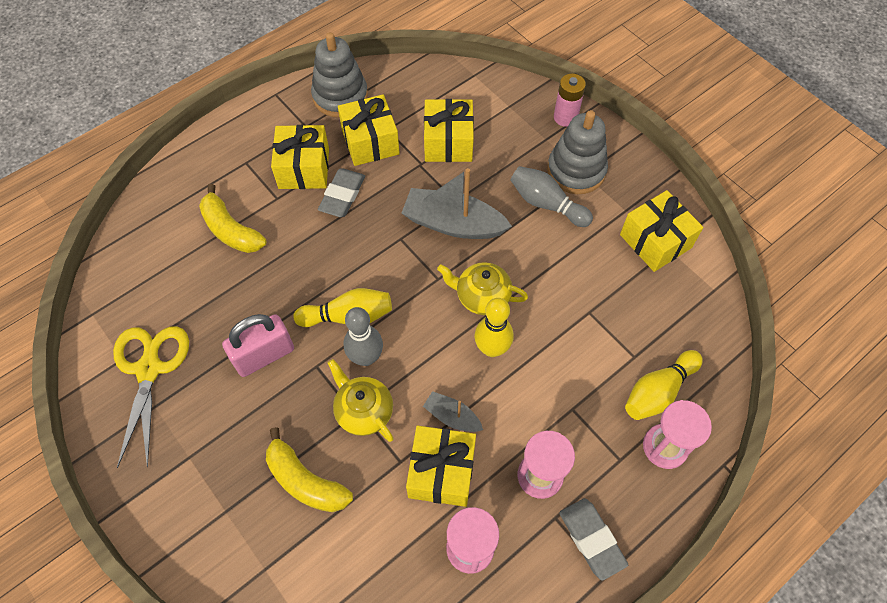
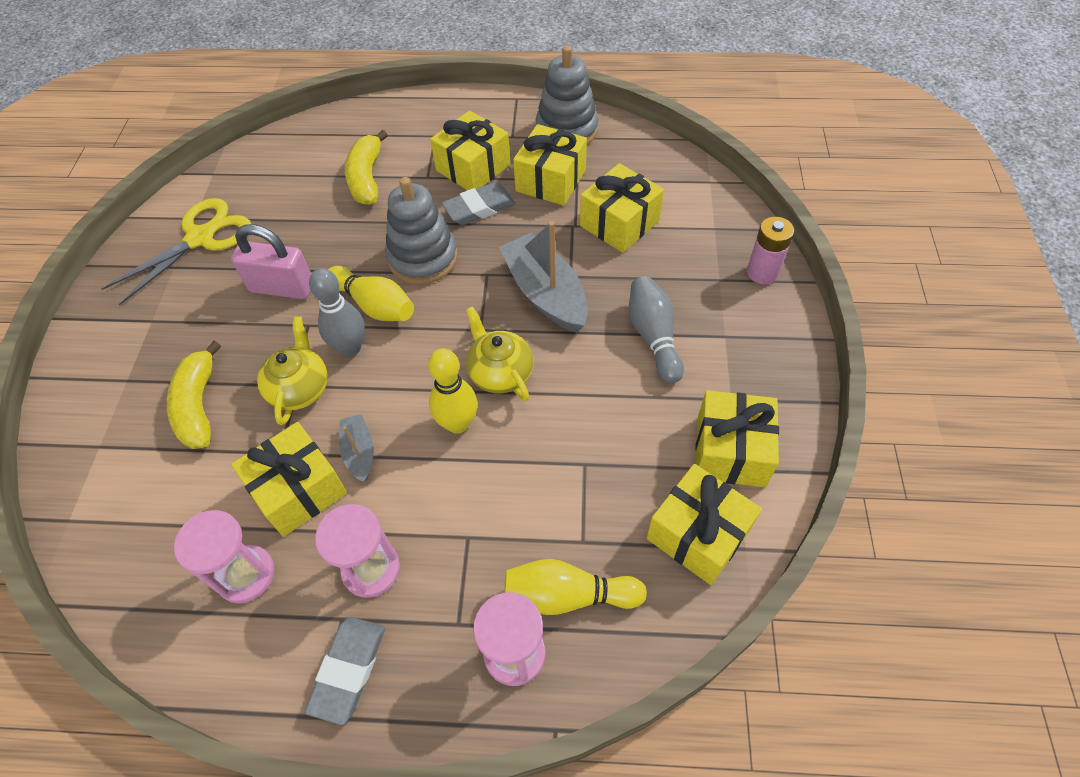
camera: 45 degrees right, 5 degrees down
(576, 171) = (718, 327): grey stacking toy -> grey stacking toy (423, 258)
(686, 302) = (698, 534): none -> yellow gift

